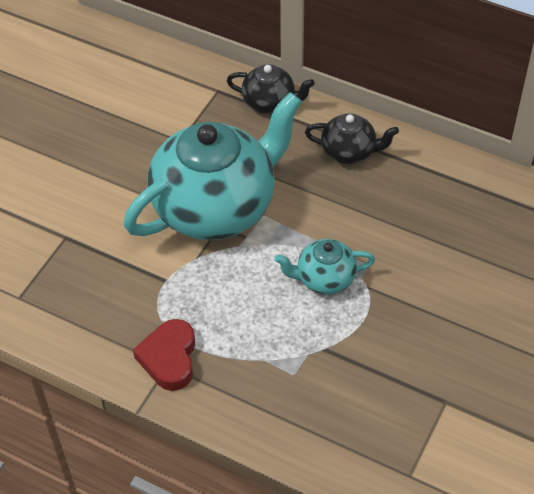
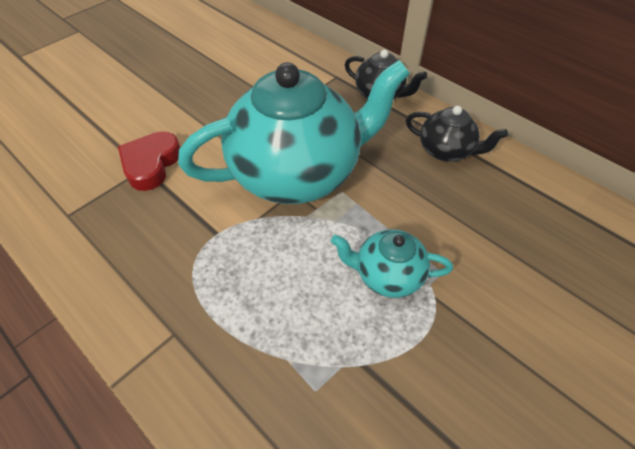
camera: 15 degrees right, 0 degrees up
(169, 358) = (179, 325): red heart -> red heart (151, 164)

